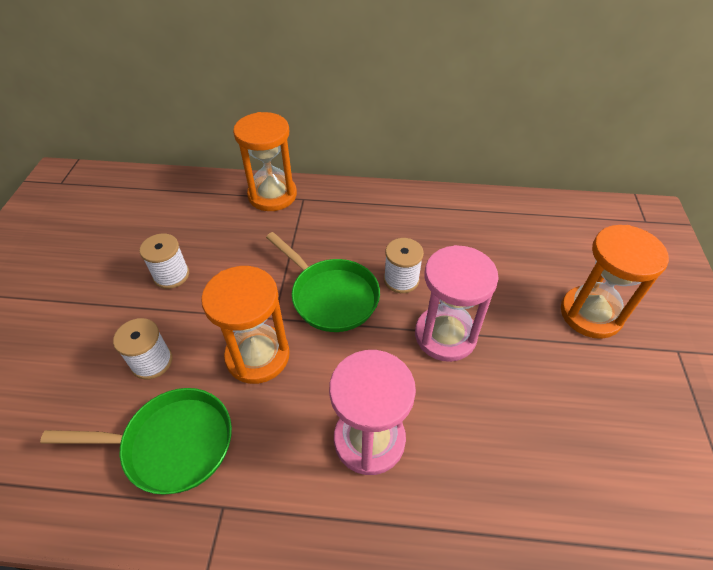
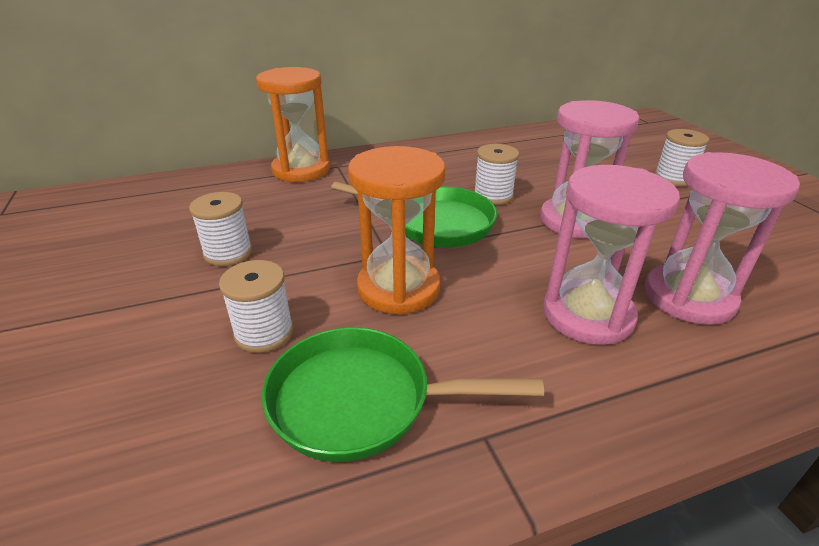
camera: 25 degrees left, 15 degrees down
(172, 444) = (360, 401): green pan -> green pan turned 150 degrees counterclockwise
(464, 458) = (688, 297): none -> pink hourglass
(590, 314) = (673, 178): orange hourglass -> white spool

